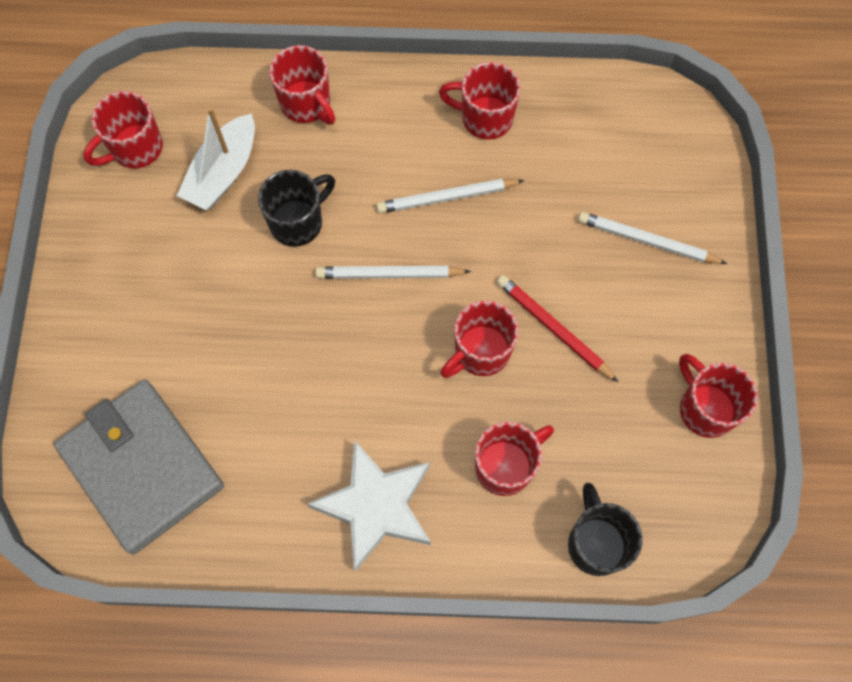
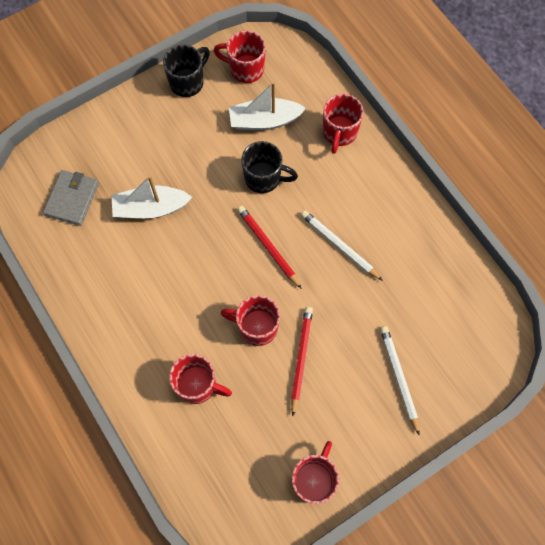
camera: 55 degrees right, 0 degrees up
(142, 467) = (72, 199): grey wallet -> grey wallet, size x0.58
(233, 377) = (150, 208): none -> white boat
(376, 506) = (128, 330): white star -> none
(389, 274) = (268, 246): white pencil -> red pencil
(485, 118) = (407, 233): red mug -> none
(596, 543) = (186, 465): black mug -> black mug (187, 82)

